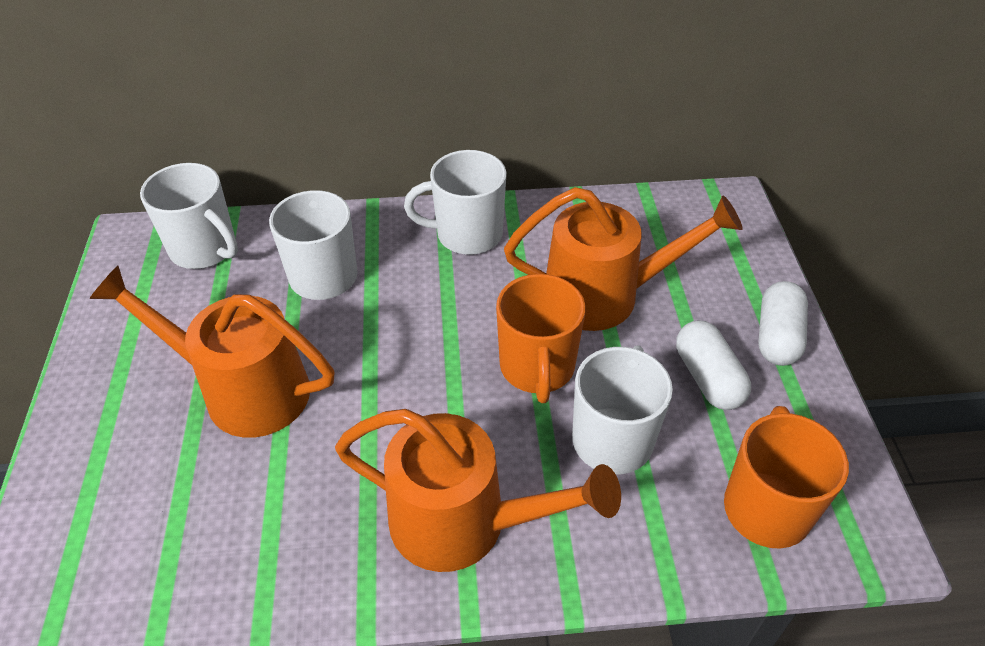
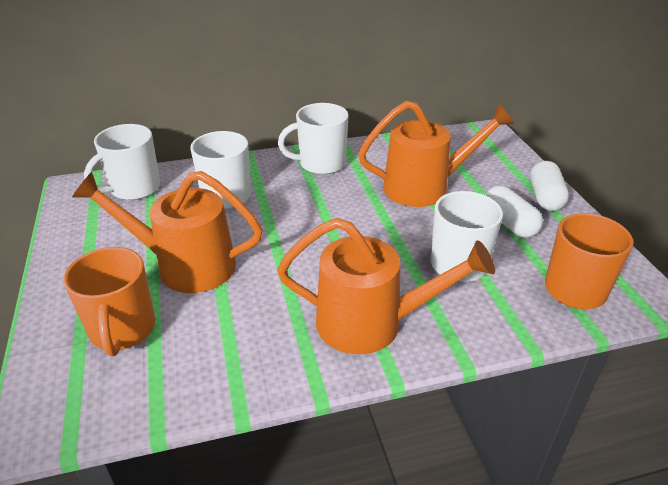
camera: 10 degrees left, 10 degrees down
(204, 249) = (134, 189): white mug -> white mug turned 105 degrees clockwise
(537, 368) = (393, 230): orange mug -> orange mug (122, 330)

